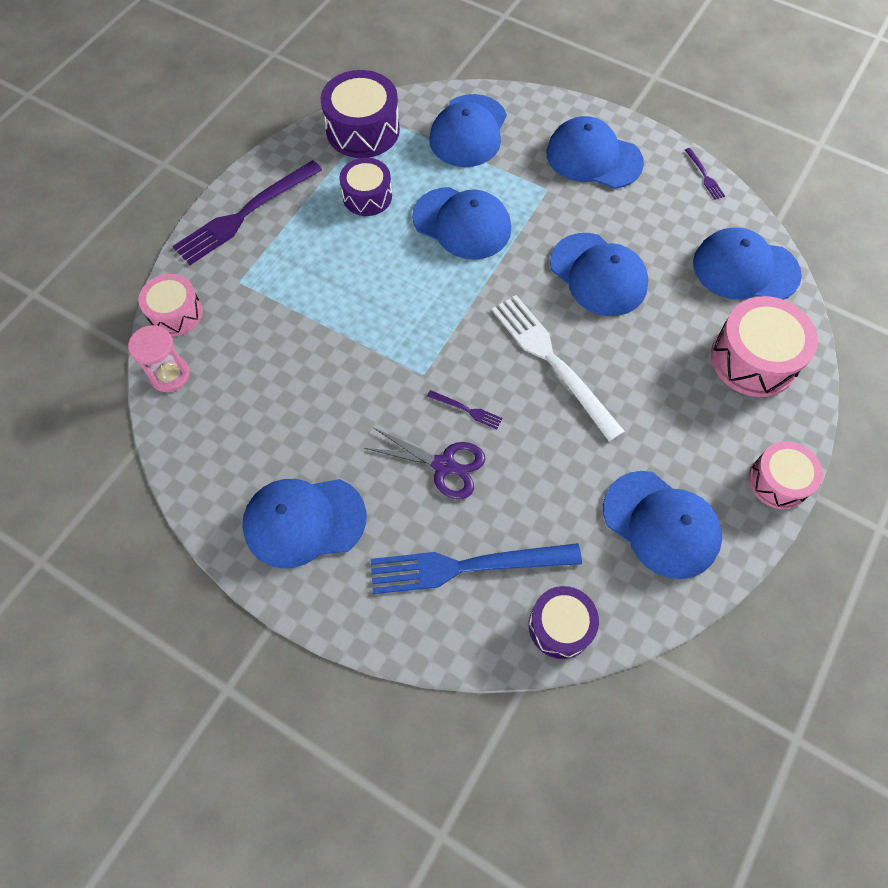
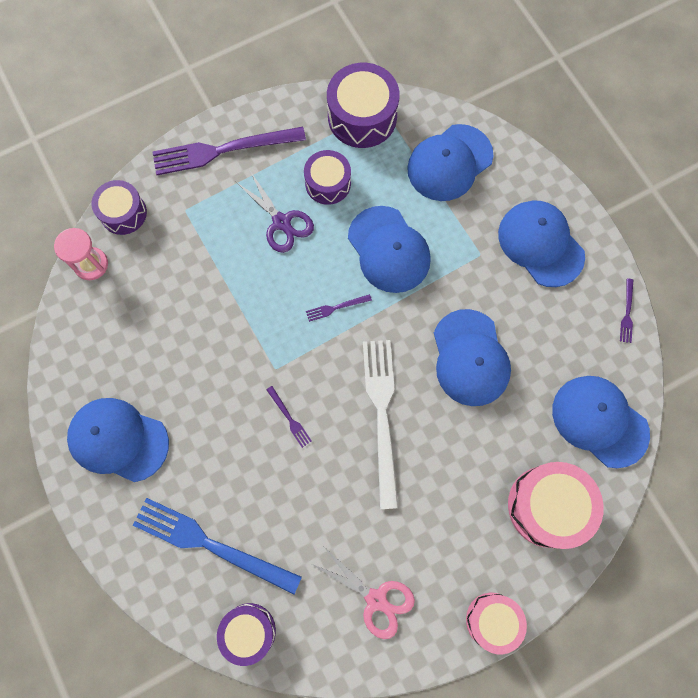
camera: 30 degrees right, 10 degrees up
(175, 313) = (123, 213): pink drum -> purple drum
(444, 465) = (244, 454): purple scissors -> purple scissors (281, 222)
(446, 293) = (336, 307): none -> purple fork
(661, 524) = (376, 599): blue cap -> pink scissors

